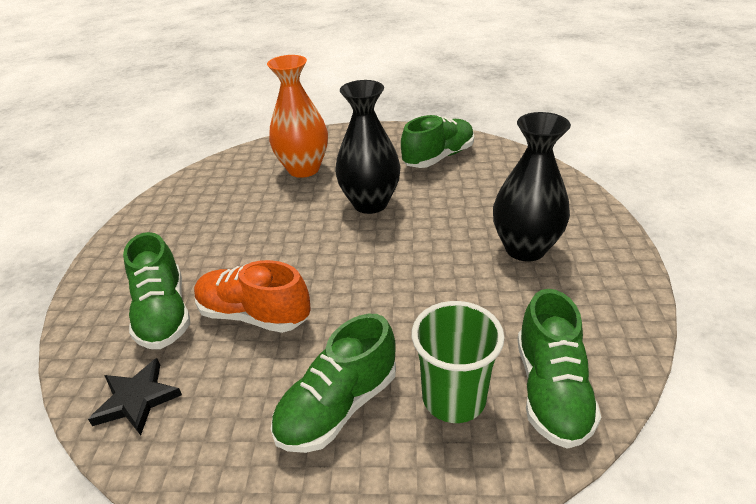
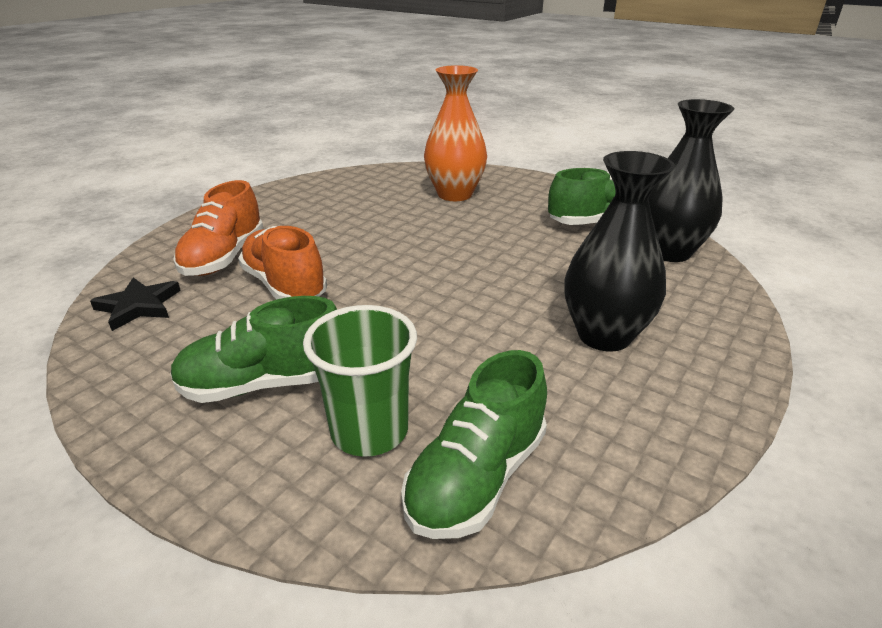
camera: 30 degrees right, 5 degrees down
(163, 314) = (224, 257): green shoe -> orange shoe
(370, 203) = (484, 239): black vase -> black vase (668, 252)

